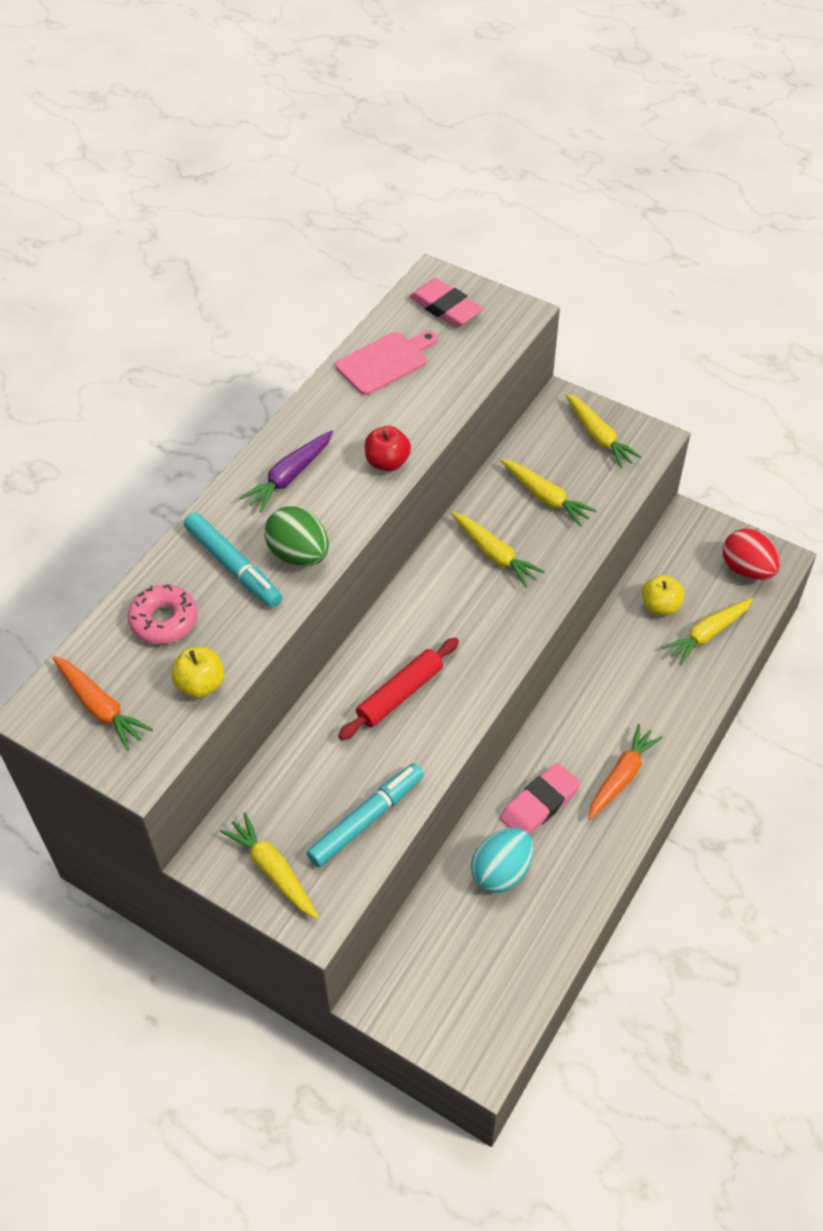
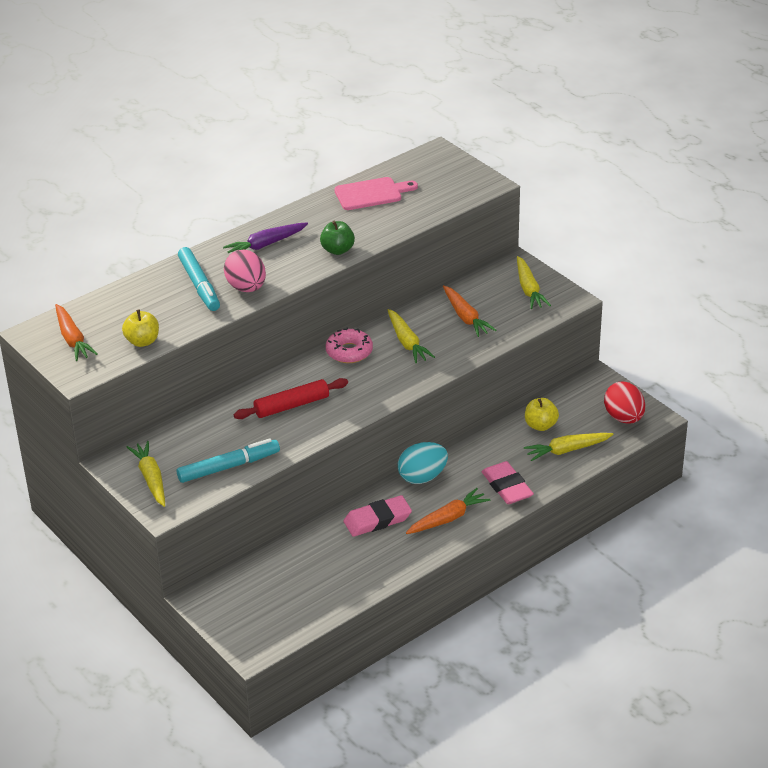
camera: 20 degrees right, 15 degrees down
(164, 620) = (138, 304): pink donut -> pink donut (349, 352)
(299, 554) = (246, 288): green egg -> pink egg
(387, 462) = (337, 250): red apple -> green apple
(445, 308) = (435, 170): pink eraser -> pink eraser (507, 486)
(501, 871) = (326, 551): turquoise egg -> turquoise egg (422, 477)
(545, 497) = (465, 317): yellow carrot -> orange carrot

